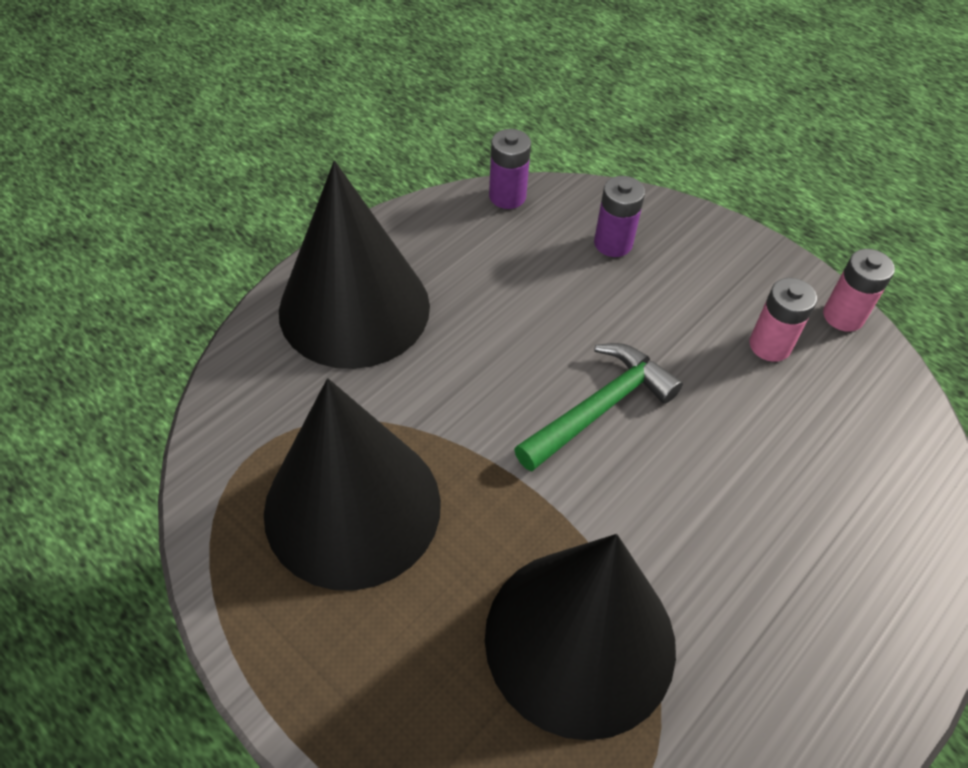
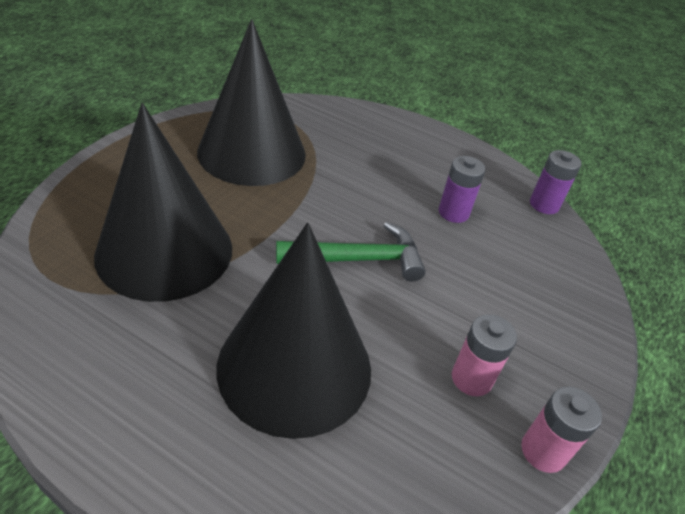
camera: 75 degrees right, 10 degrees down
(354, 308) = (399, 143): black cone -> black cone (295, 366)
(599, 408) = (359, 259): green hammer -> green hammer turned 45 degrees counterclockwise
(613, 243) = (533, 266): purple battery -> purple battery (453, 212)

